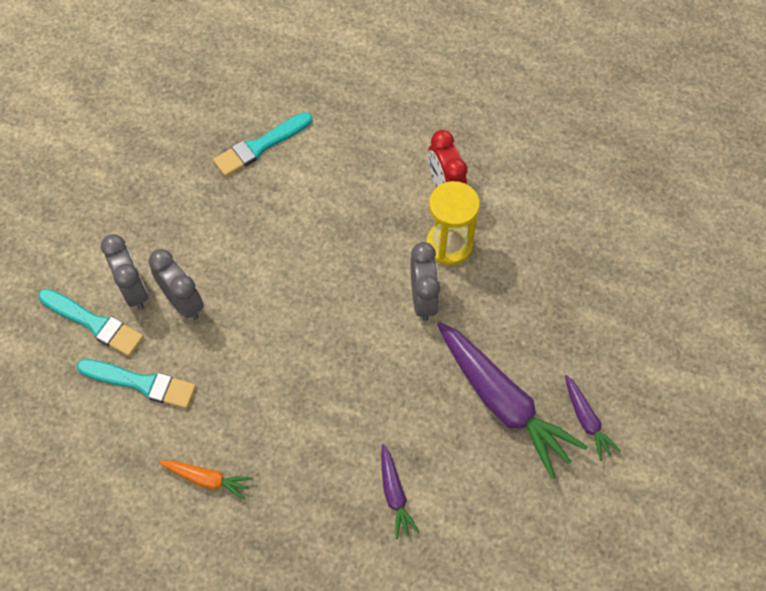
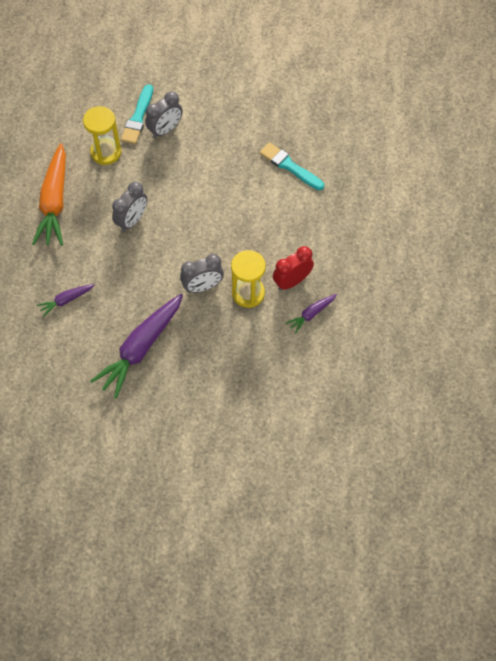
camera: 75 degrees right, 0 degrees up
(141, 383) = (106, 152): turquoise brush -> yellow hourglass
(183, 302) = (164, 157): grey clock -> grey clock (132, 220)
(207, 479) = (54, 202): orange carrot -> orange carrot, size x2.07
(586, 420) = (140, 401): purple carrot -> purple carrot (311, 314)

